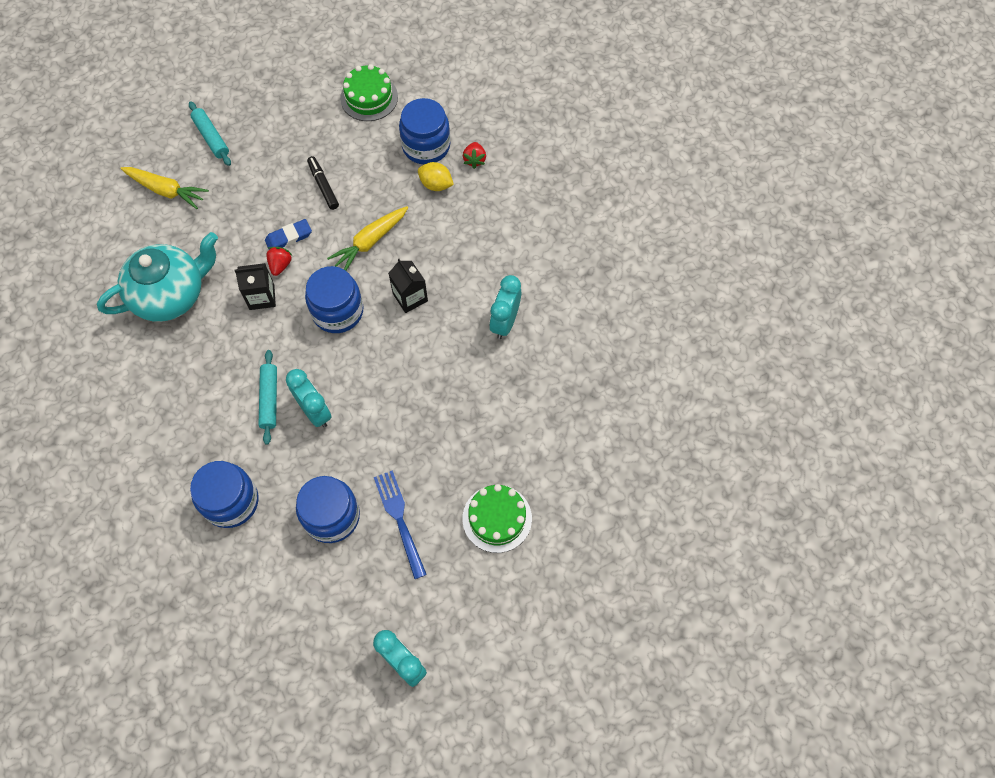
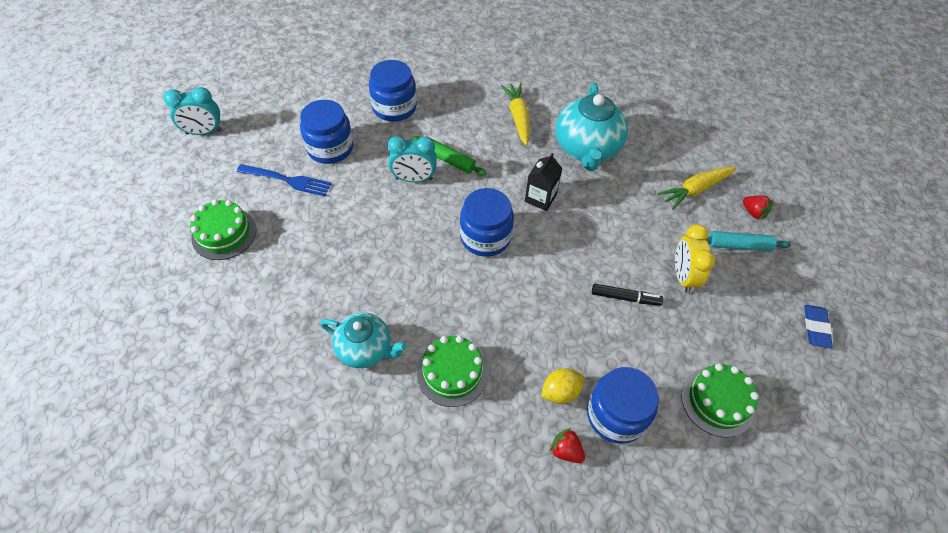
camera: 125 degrees right, 10 degrees down
(269, 399) = (448, 160): turquoise rolling pin -> green rolling pin
(273, 159) = (683, 276): none -> yellow clock
(280, 265) = (561, 224): red strawberry -> red strawberry (753, 212)
(289, 237) = (586, 243): blue eraser -> blue eraser (815, 328)
(370, 242) = (535, 298): yellow carrot -> yellow carrot (518, 118)
(410, 297) = (454, 293): black carton -> none
(475, 255) = (452, 372): none -> green cake
(505, 322) = (366, 349): turquoise clock -> turquoise teapot

